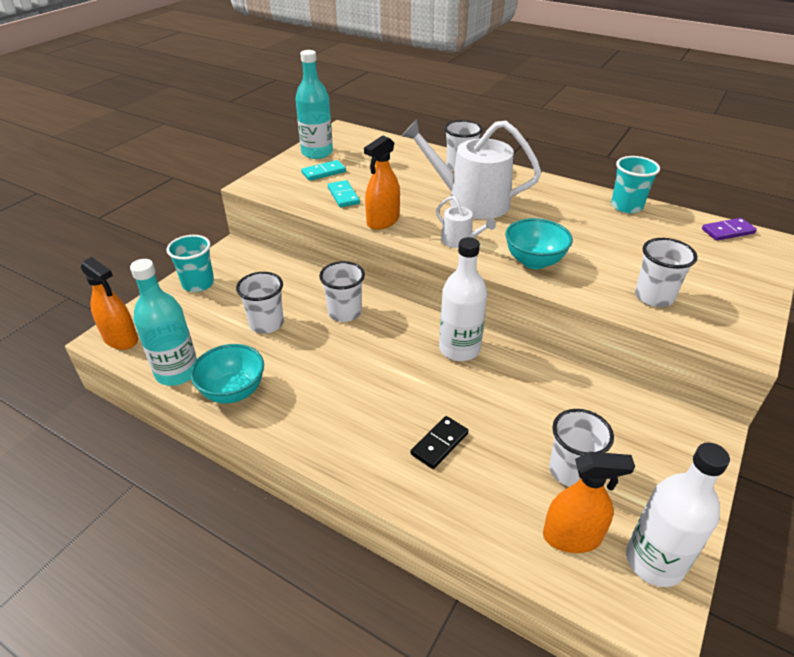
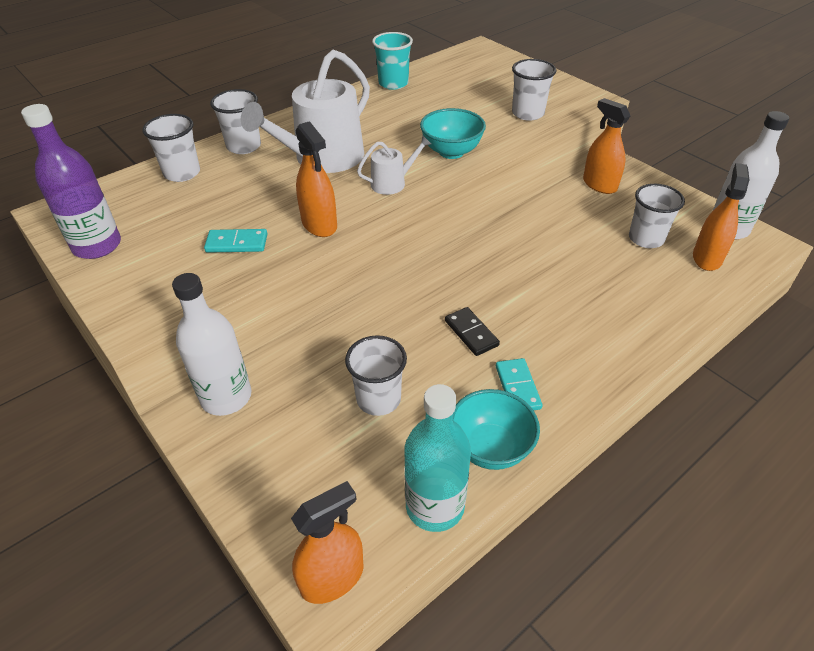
camera: 70 degrees left, 5 degrees up
(198, 284) = (248, 465): turquoise cup -> none
(317, 153) = (97, 246): turquoise bottle -> purple bottle
(323, 172) = (160, 249): turquoise domino -> turquoise domino (517, 387)
(344, 312) = (392, 325): white cup -> white cup (182, 173)
(439, 444) = (605, 301): black domino -> black domino (471, 333)
(459, 349) = (487, 257): white bottle -> white bottle (226, 397)
(649, 417) = (599, 185): none -> orange spray bottle
(728, 231) = (458, 57): purple domino -> none

